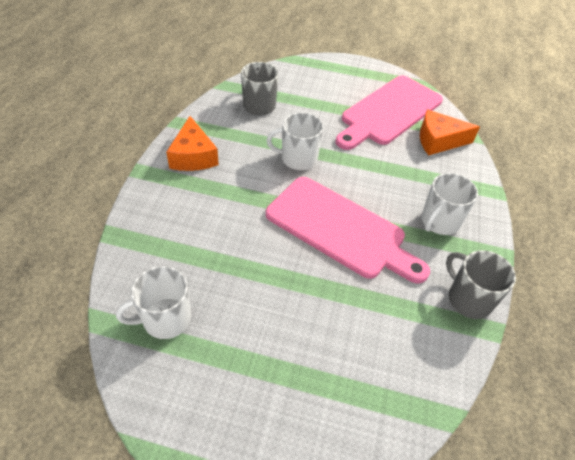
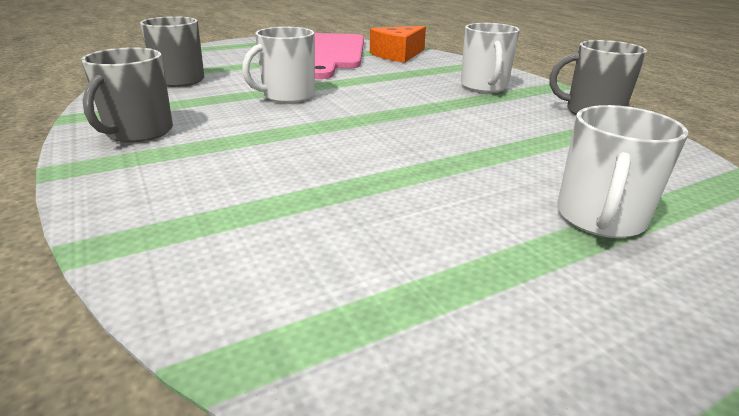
camera: 40 degrees left, 20 degrees down
(165, 319) = (343, 287): white mug -> white mug (599, 218)
(193, 156) = (139, 132): orange cheese -> grey mug
(340, 229) = (415, 118): pink cutting board -> none

